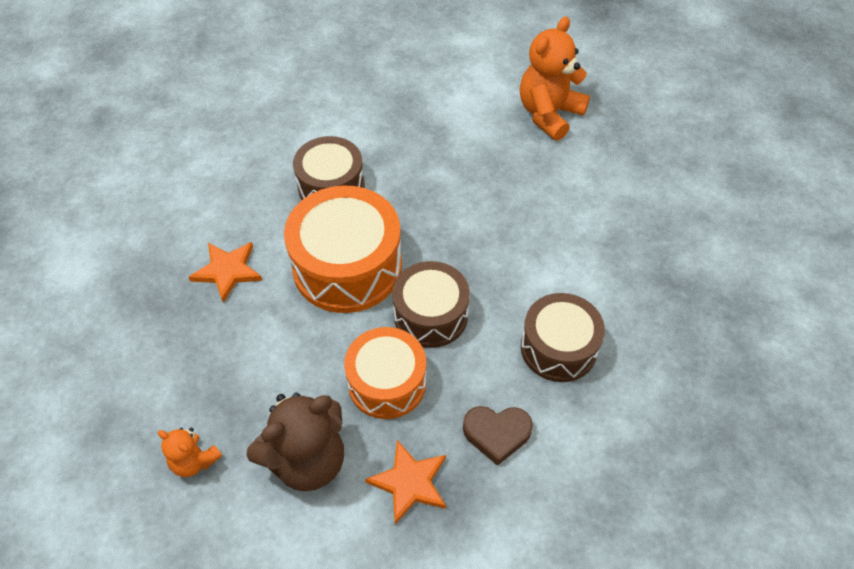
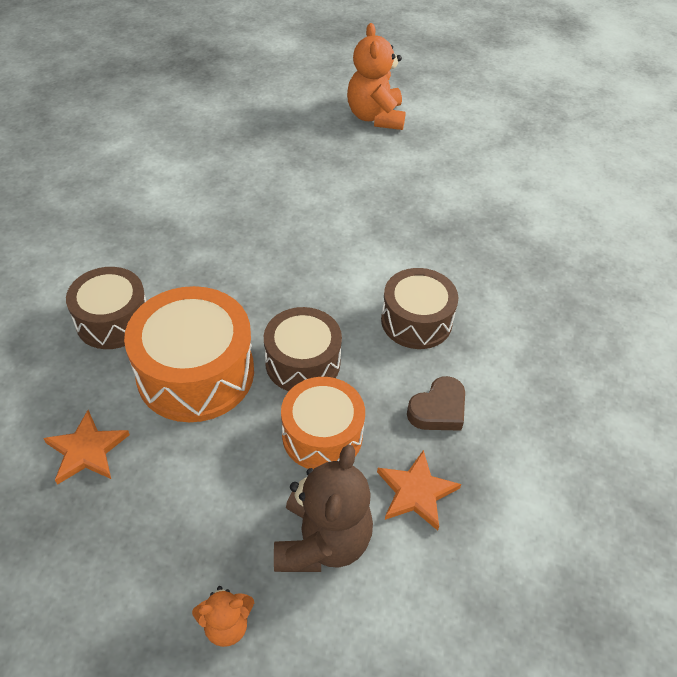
camera: 45 degrees left, 5 degrees down
(549, 114) = (240, 165): orange teddy bear -> orange teddy bear (375, 117)

